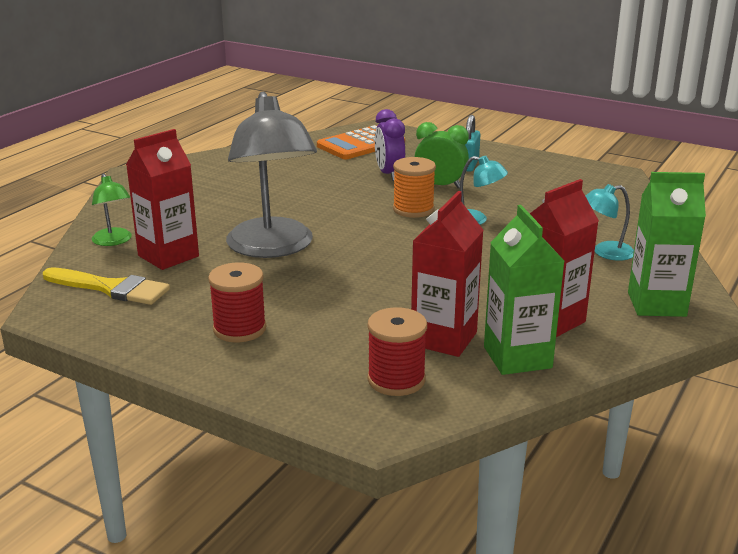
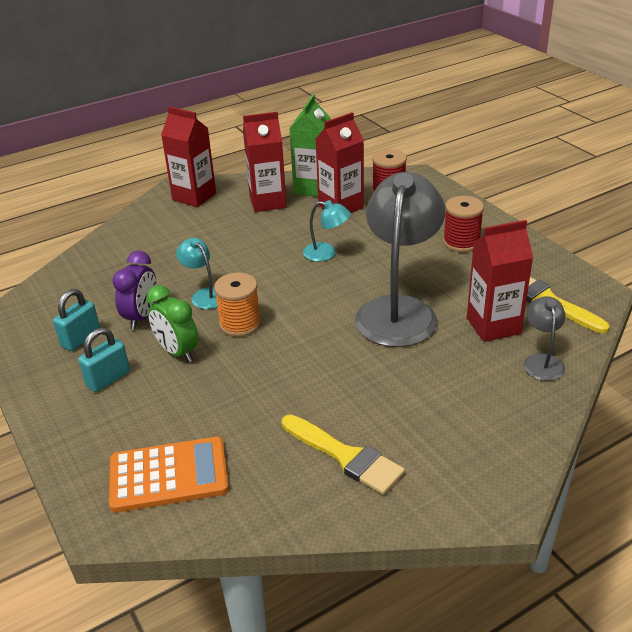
camera: 150 degrees left, 10 degrees up
(114, 241) = (542, 361): green lamp -> grey lamp
(253, 169) = (345, 456): none -> yellow brush
(389, 174) = (204, 389): purple clock -> purple clock (142, 317)
(529, 177) = (81, 339): none -> turquoise padlock
(605, 252) = (161, 237): turquoise lamp -> turquoise lamp (326, 253)
(656, 304) = (194, 196): green carton -> red carton

